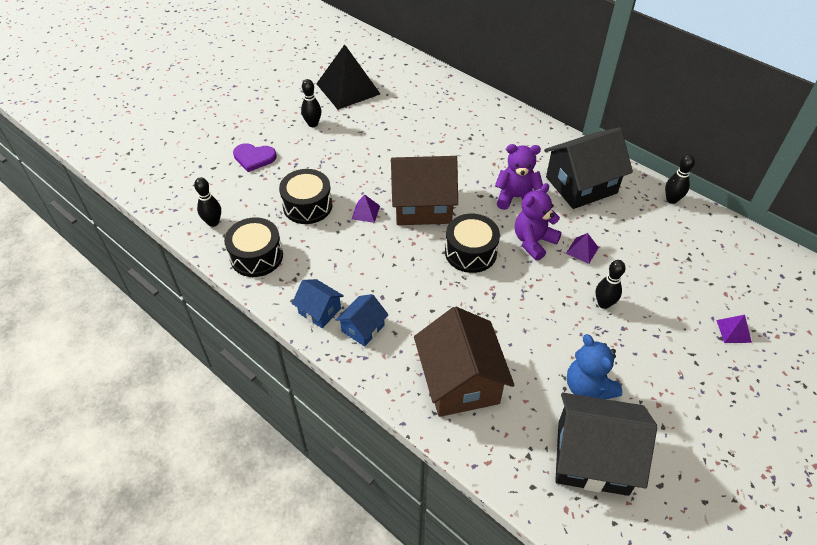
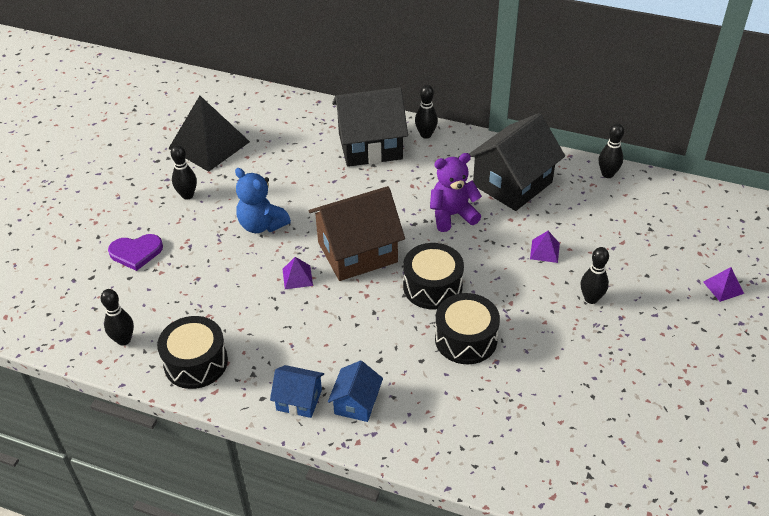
camera: 20 degrees left, 5 degrees down
(307, 206) = (227, 289): black drum -> black drum (466, 339)
(460, 382) = (486, 425): brown house -> none
(526, 124) = (426, 135): none -> black bowling pin
(533, 241) = (492, 256): purple teddy bear -> none
(588, 387) = (614, 387): blue teddy bear -> blue teddy bear (262, 225)
(592, 457) = (651, 455): black house -> black house (370, 146)

